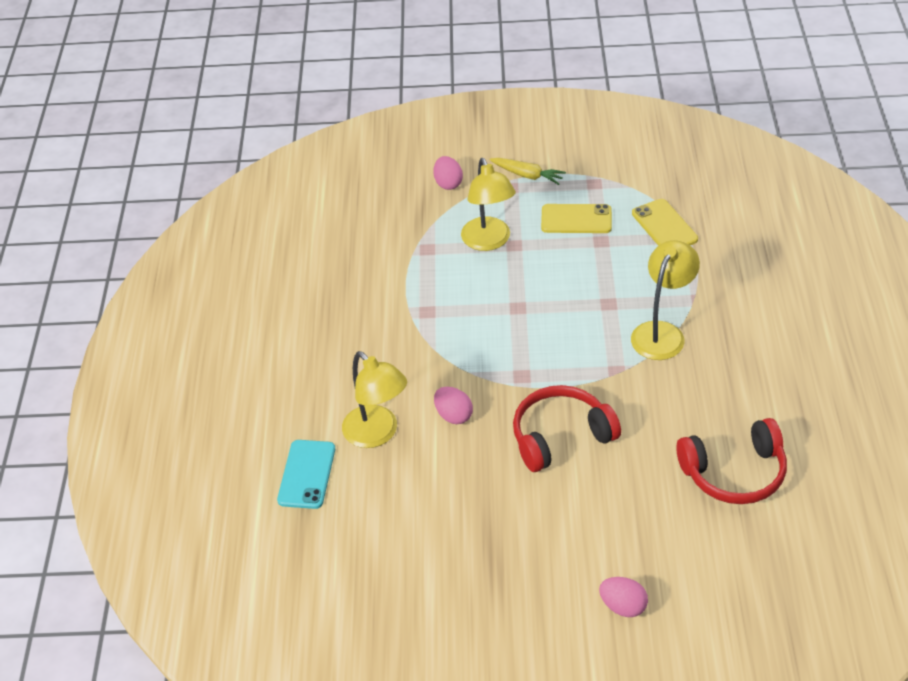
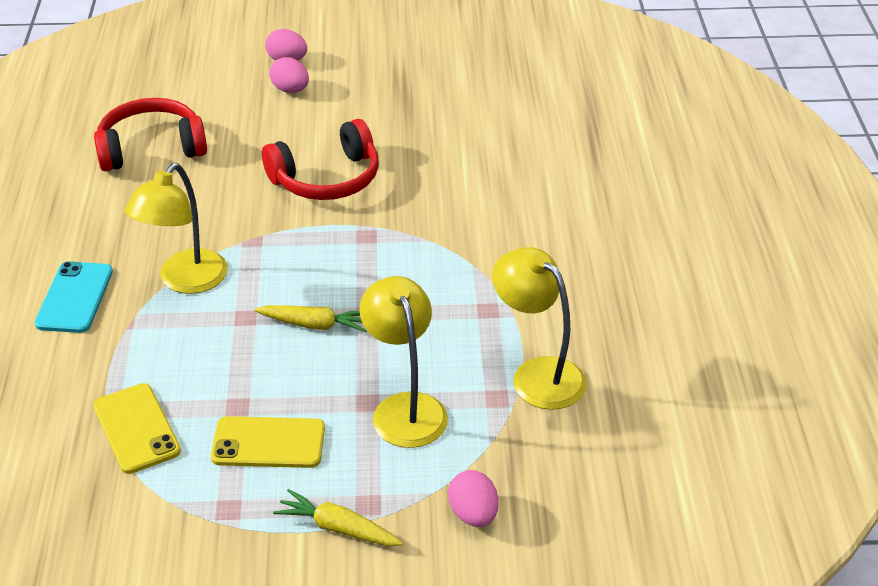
camera: 175 degrees right, 5 degrees down
(307, 474) = (598, 149): turquoise phone -> turquoise phone (74, 298)
(377, 434) = (530, 182): yellow lamp -> yellow lamp (537, 374)
(453, 415) = (446, 198): pink egg -> pink egg (290, 90)
(556, 298) = (314, 325): none -> yellow carrot

